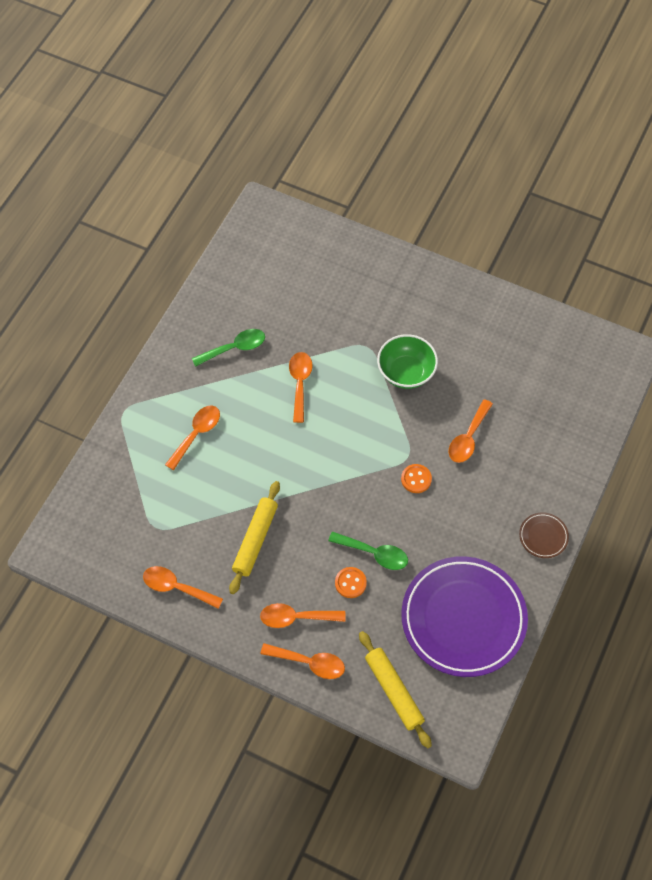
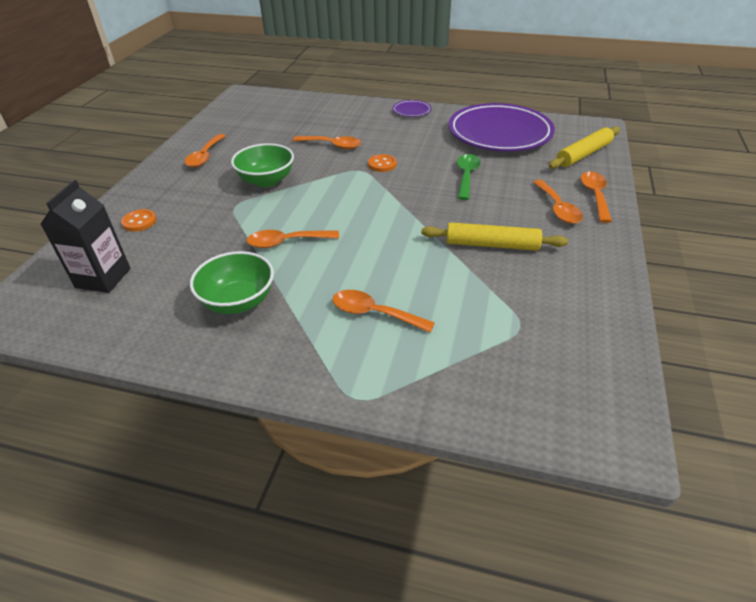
camera: 100 degrees left, 20 degrees down
(177, 587) = (584, 293): orange spoon -> orange spoon (205, 156)
(234, 348) = (238, 301): green spoon -> green bowl
(286, 261) = (103, 278): none -> black carton
(350, 583) = (503, 184): orange button -> orange button (139, 222)
(543, 536) = (411, 111): brown plate -> purple plate

